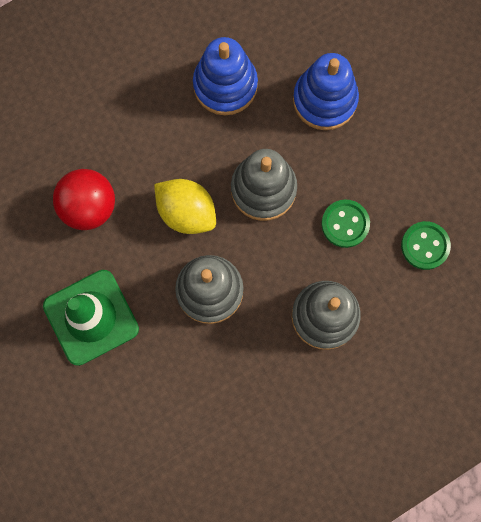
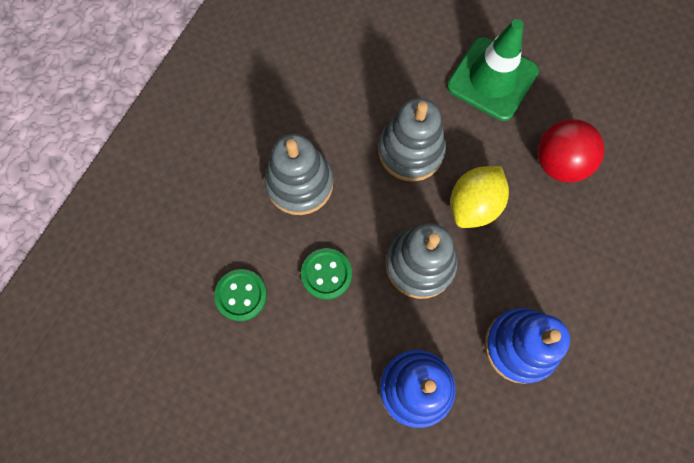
camera: 150 degrees right, 5 degrees down
(186, 212) = (474, 205): yellow lemon -> yellow lemon turned 60 degrees counterclockwise

